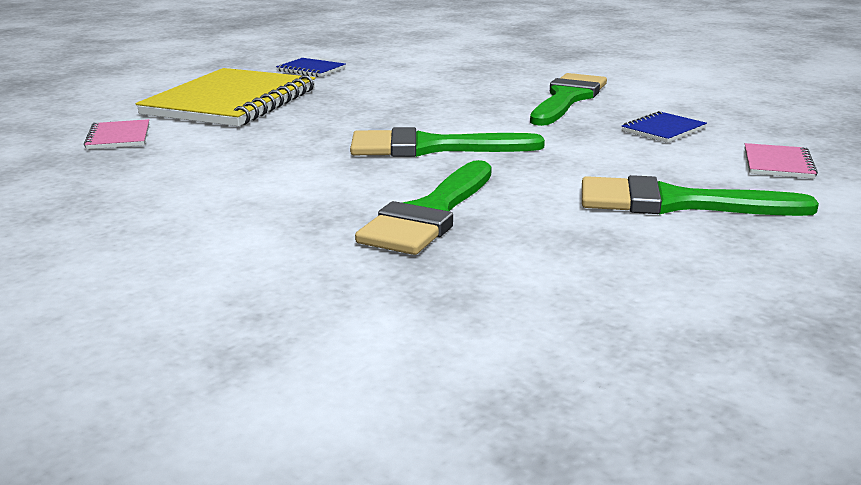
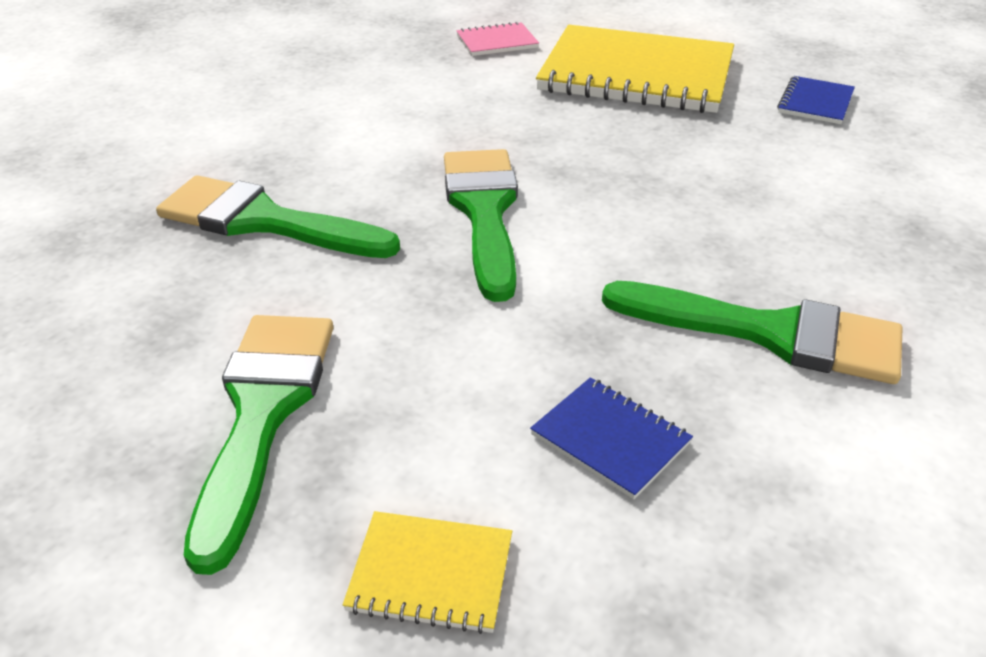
camera: 85 degrees right, 15 degrees up
(777, 163) = (431, 573): pink notebook -> yellow notebook

